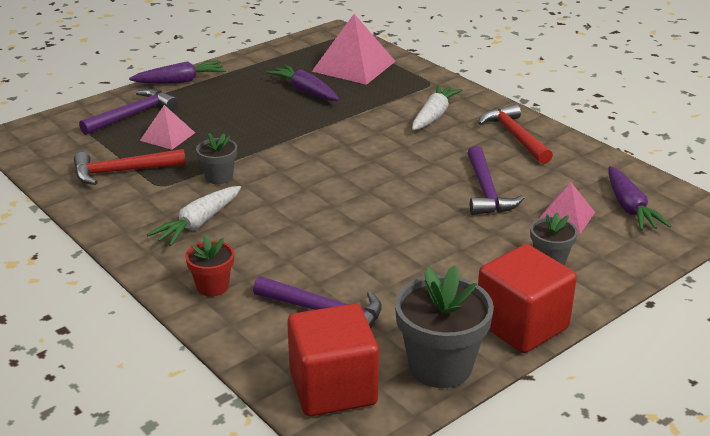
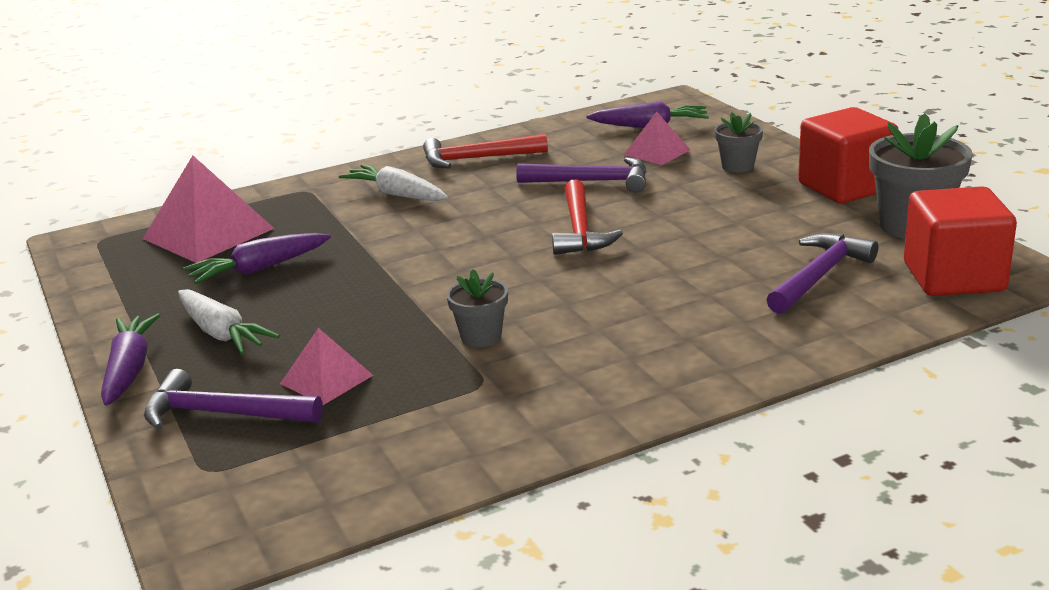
camera: 75 degrees left, 5 degrees down
(123, 171) = (422, 417): red hammer -> red hammer (580, 229)
(132, 115) = (223, 414): purple hammer -> purple hammer turned 45 degrees counterclockwise
(198, 223) = (604, 352): white carrot -> white carrot (221, 333)
(212, 286) = (760, 342): red flower pot -> none

